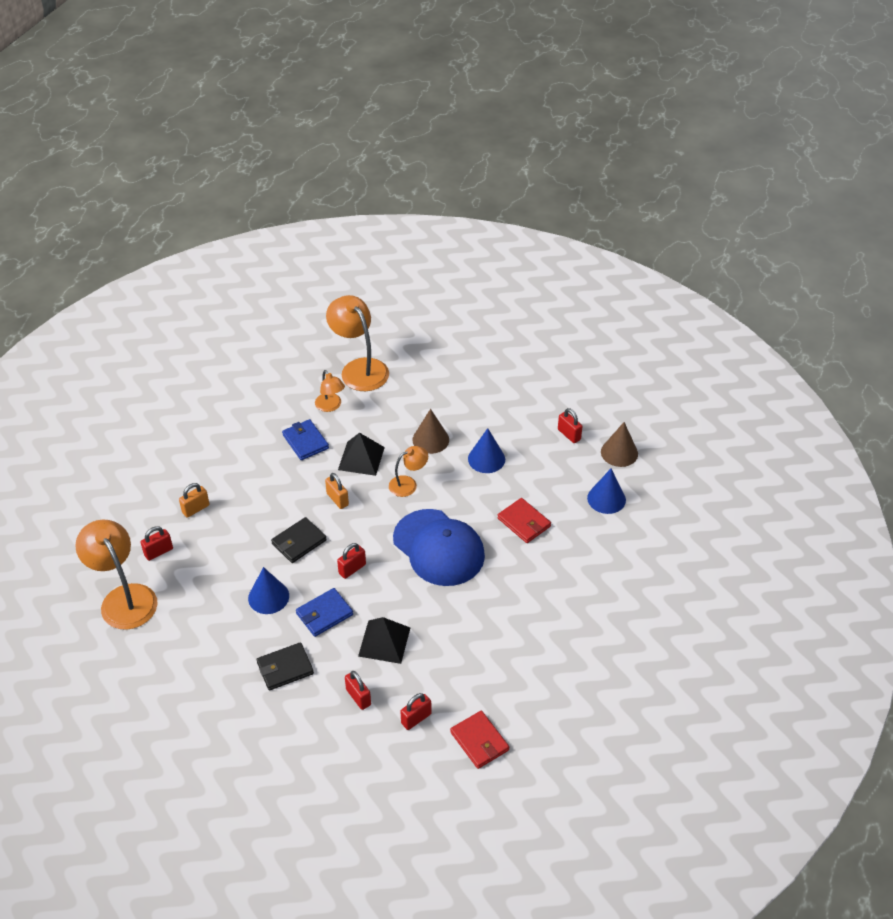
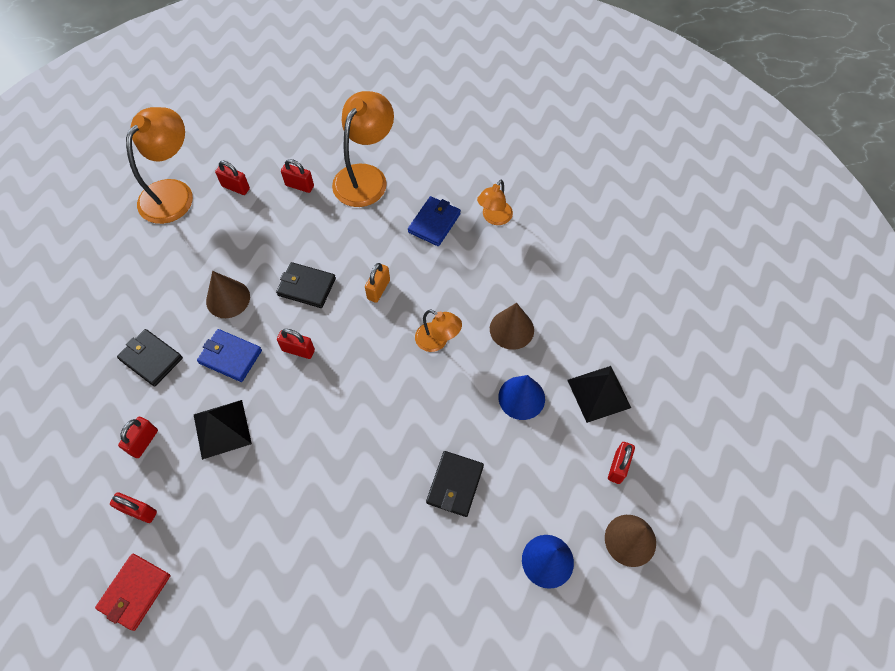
camera: 60 degrees right, 15 degrees up
(196, 509) = (299, 186): orange padlock -> red padlock
(268, 597) = (228, 299): blue cone -> brown cone
(359, 368) = (562, 214): orange lamp -> orange lamp (365, 176)
(361, 458) = (444, 281): black pyramid -> black pyramid (599, 393)
(438, 548) = (369, 415): blue cap -> none
(524, 522) = (455, 484): red wallet -> black wallet

